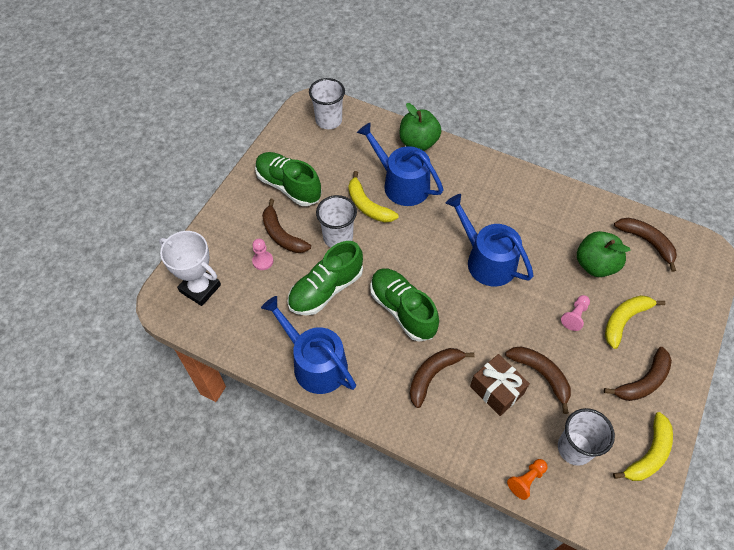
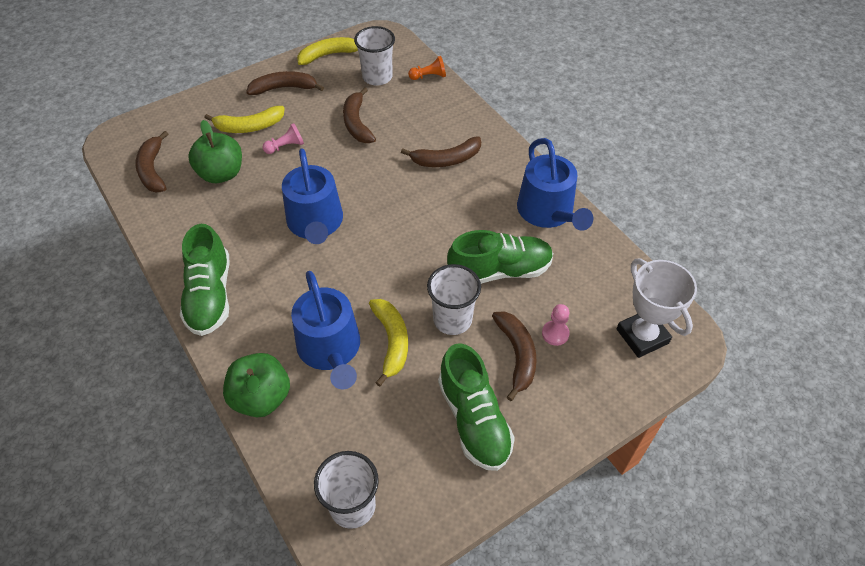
camera: 150 degrees left, 5 degrees down
(402, 310) = (435, 218): green shoe -> green shoe (210, 295)
(496, 390) = (402, 129): brown gift -> none

